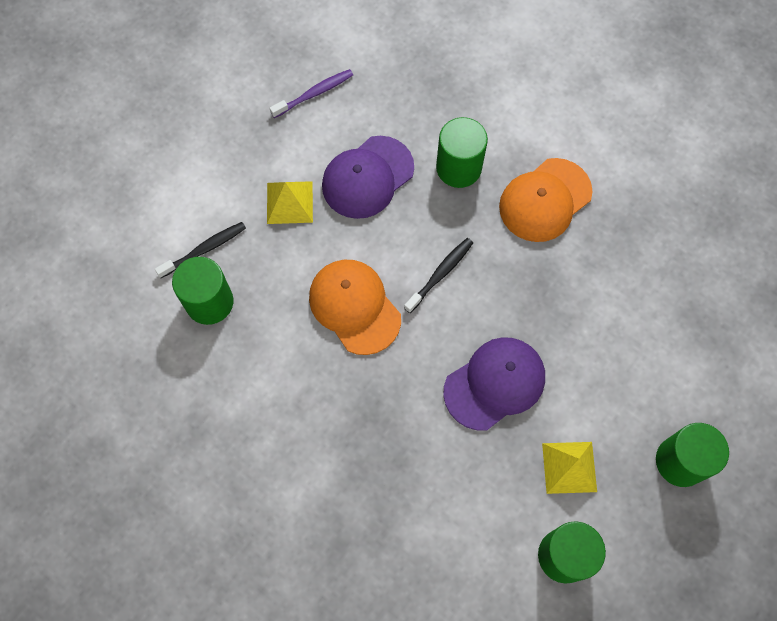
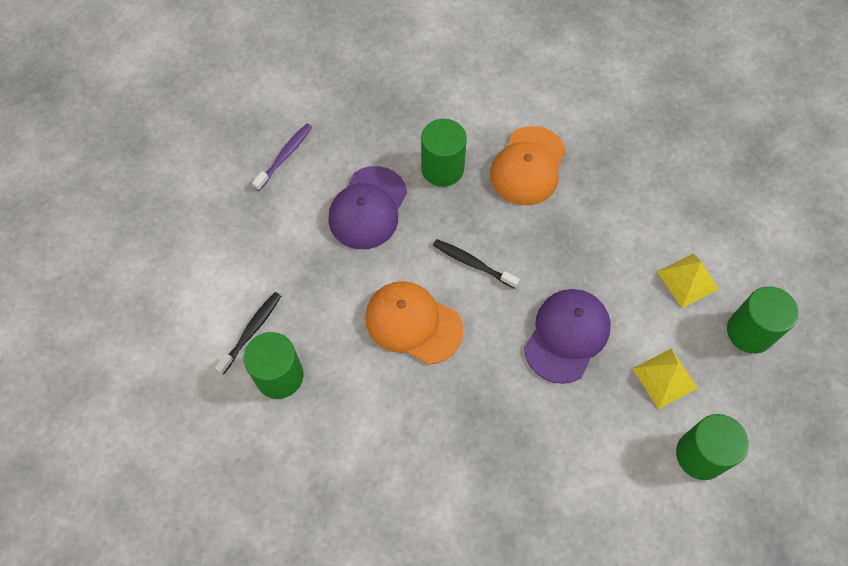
camera: 25 degrees left, 5 degrees down
(289, 202) = (309, 257): yellow pyramid -> yellow pyramid (687, 280)
(440, 274) = (473, 263): black toothbrush -> black toothbrush turned 75 degrees counterclockwise

